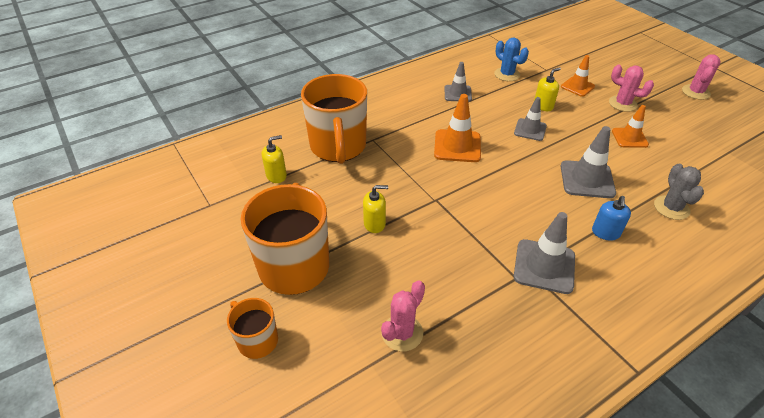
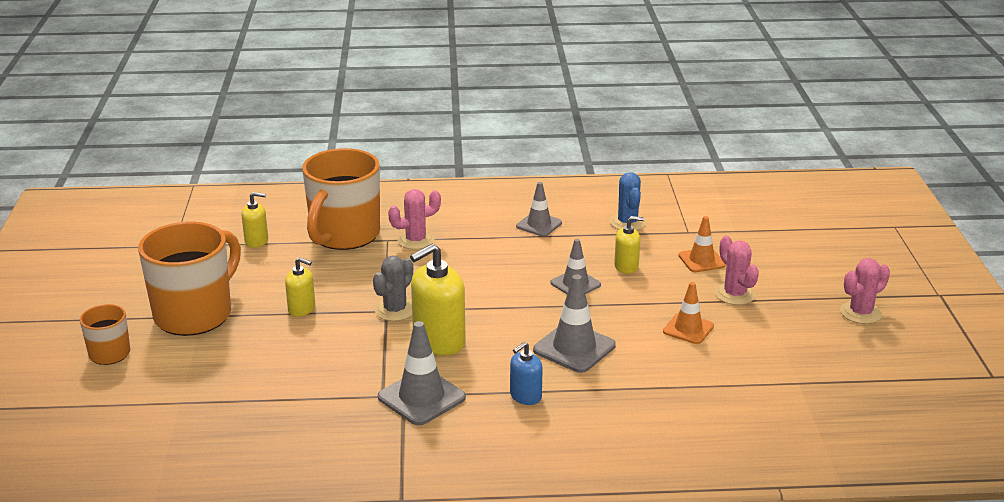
camera: 30 degrees right, 15 degrees down
(402, 333) = (228, 393): pink cactus -> pink cactus (416, 240)
(457, 146) = (470, 273): orange traffic cone -> none
(500, 211) = (439, 341): none -> yellow soap dispenser
(671, 208) = (635, 404): grey cactus -> grey cactus (395, 310)

